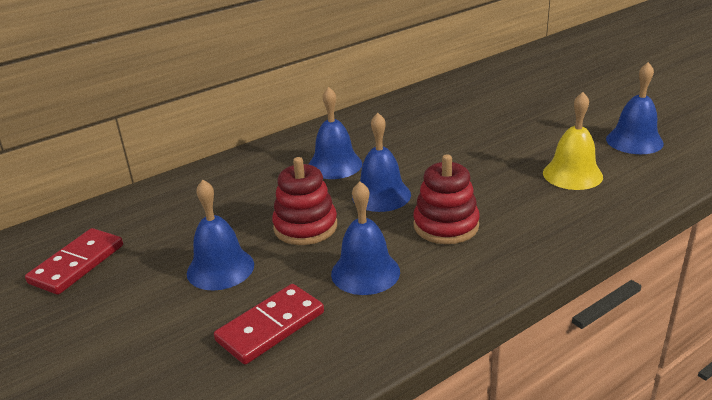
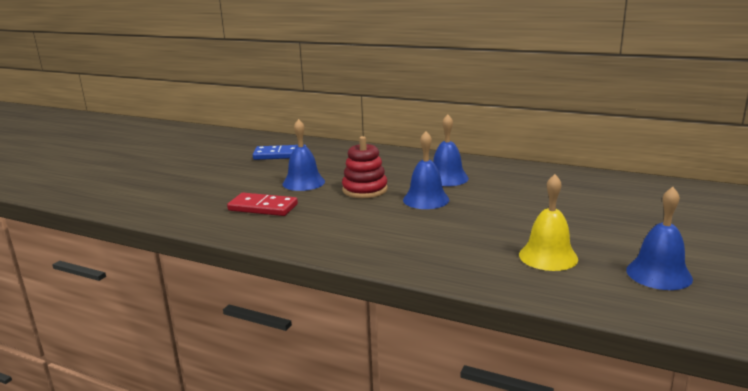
camera: 60 degrees right, 10 degrees down
(77, 264) = (280, 155): red domino -> blue domino
(365, 272) = (333, 217): blue bell -> none
(446, 225) = (411, 227): red stacking toy -> none

